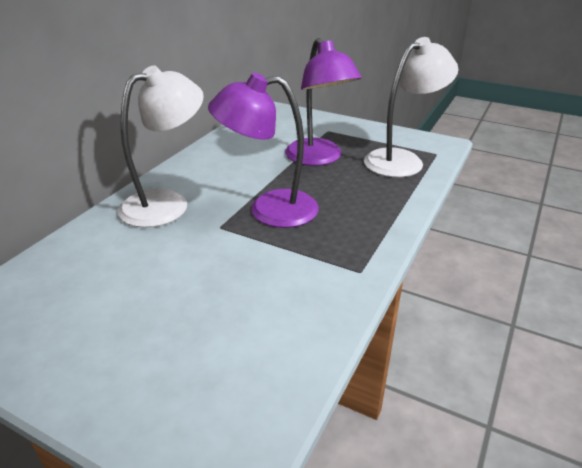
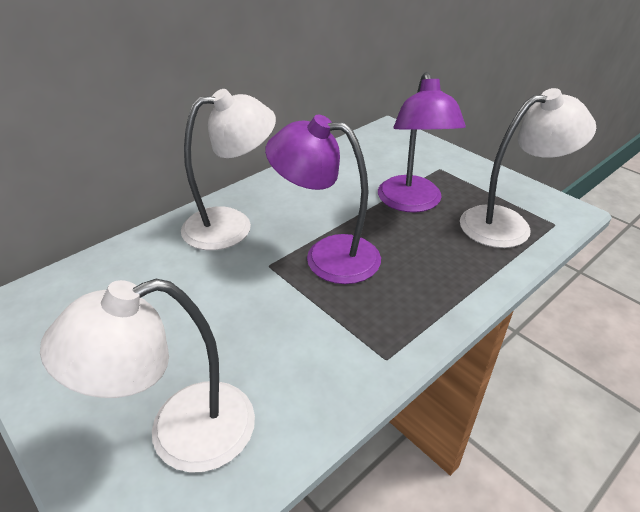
camera: 20 degrees right, 5 degrees up
(212, 372) = (180, 434): none -> white lamp

